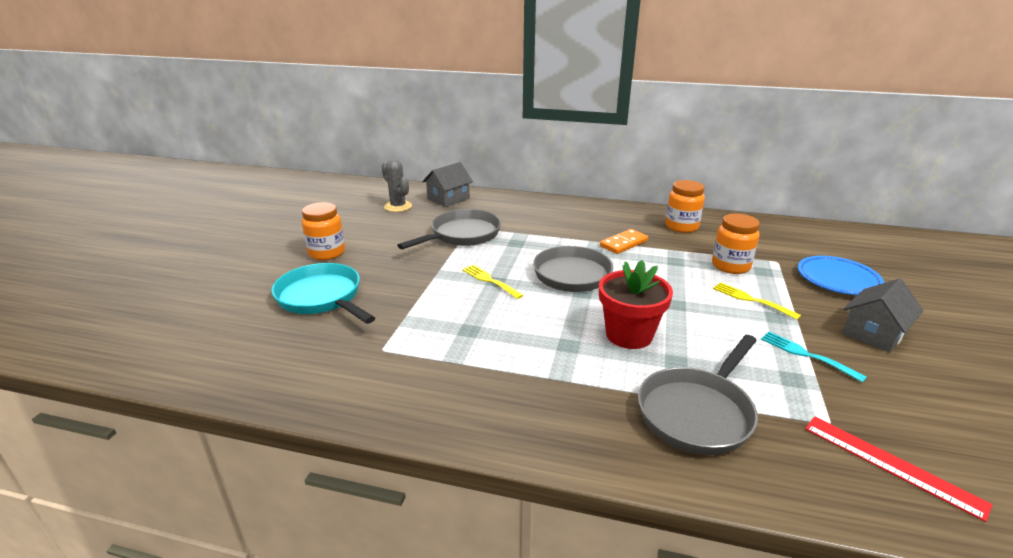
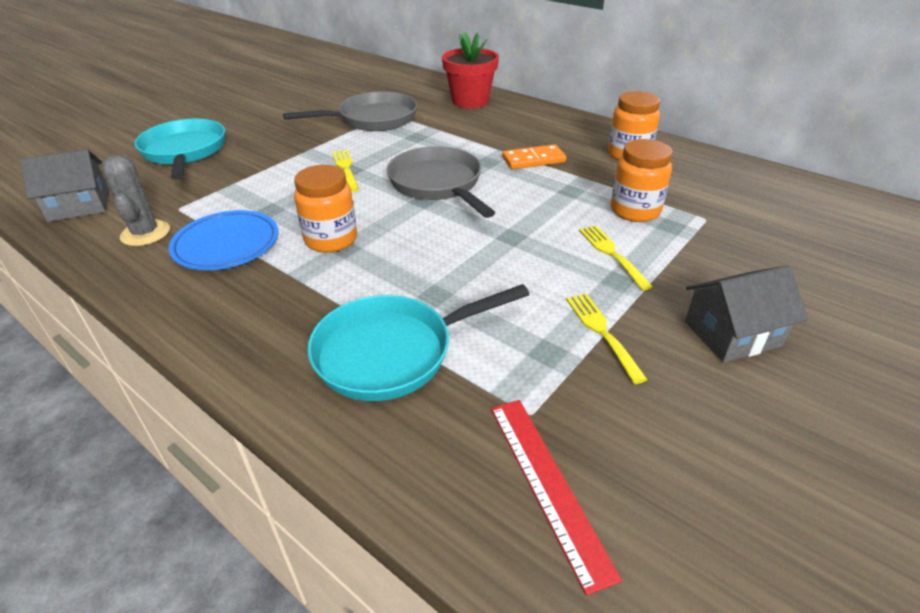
camera: 25 degrees right, 10 degrees up
(327, 253) = (234, 113): orange jar -> orange jar (331, 239)
(398, 206) = (345, 81): grey cactus -> grey cactus (145, 233)
(448, 199) = (402, 81): grey house -> grey house (79, 206)
(629, 335) = (419, 254): red flower pot -> red flower pot (470, 101)
(697, 412) = (392, 352): grey pan -> turquoise pan
(806, 355) = (602, 332): turquoise fork -> yellow fork
(837, 279) = (766, 258): blue plate -> blue plate (226, 245)

